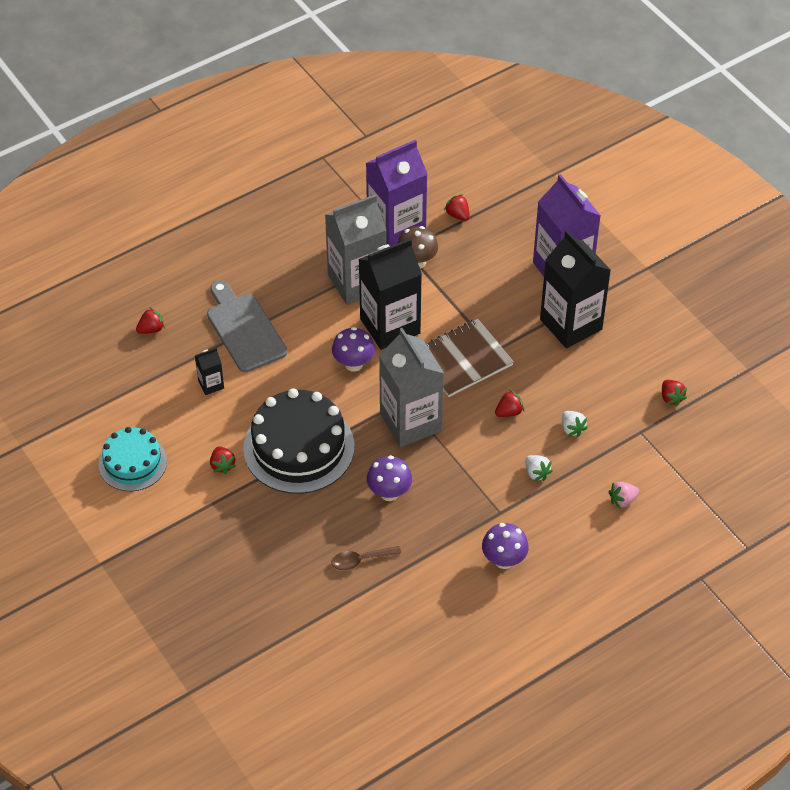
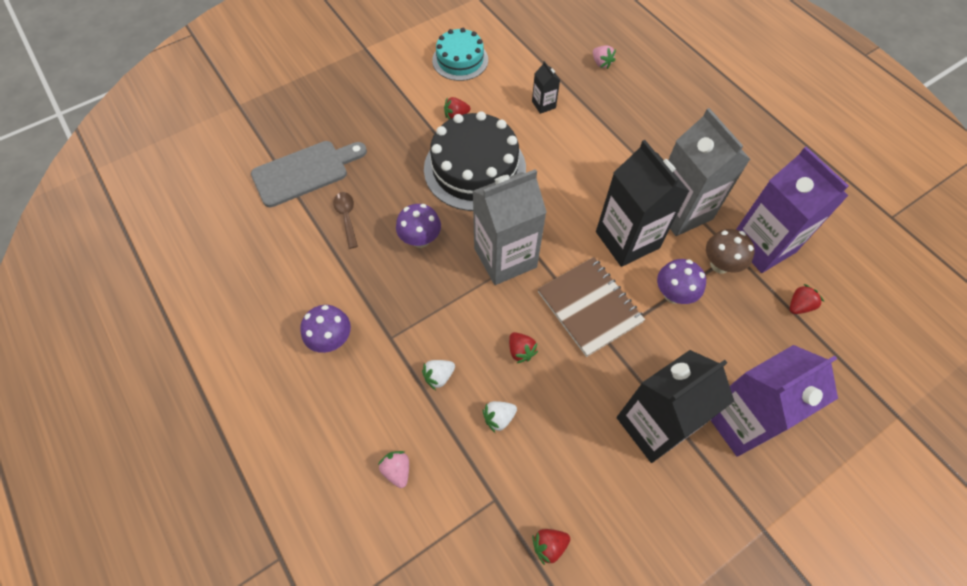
camera: 90 degrees right, 10 degrees up
(151, 329) = (601, 63): red strawberry -> pink strawberry
(244, 329) = (609, 125): grey cutting board -> grey cutting board (305, 172)
(353, 364) = (575, 209): purple mushroom -> purple mushroom (673, 294)

